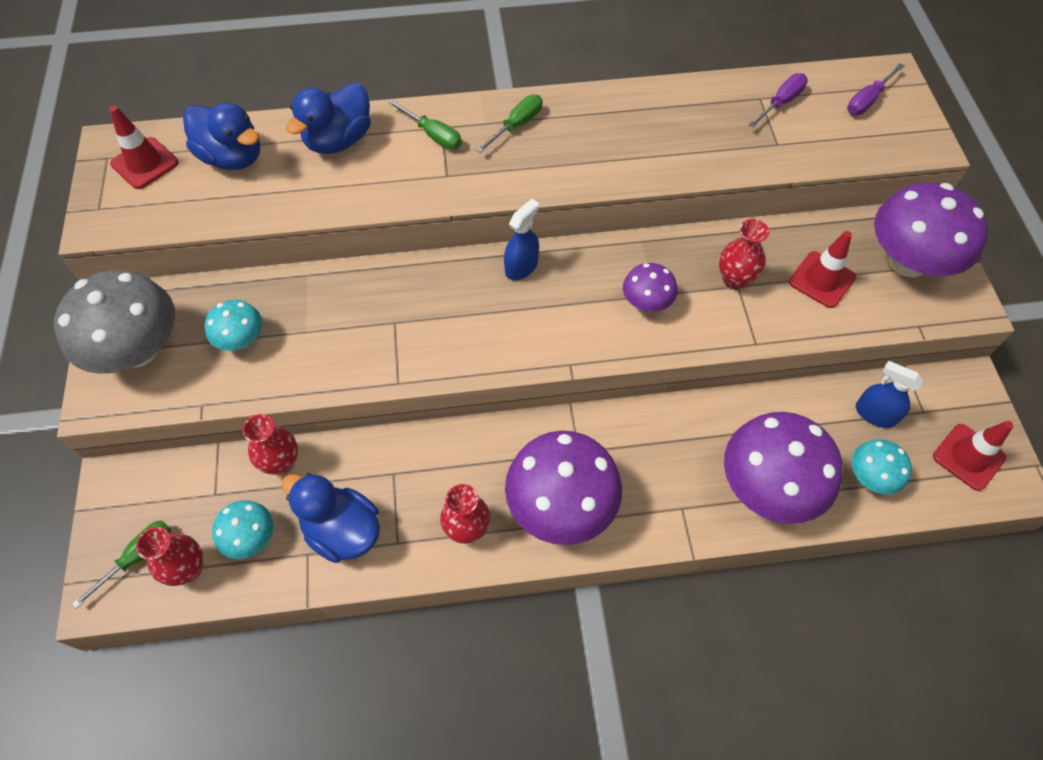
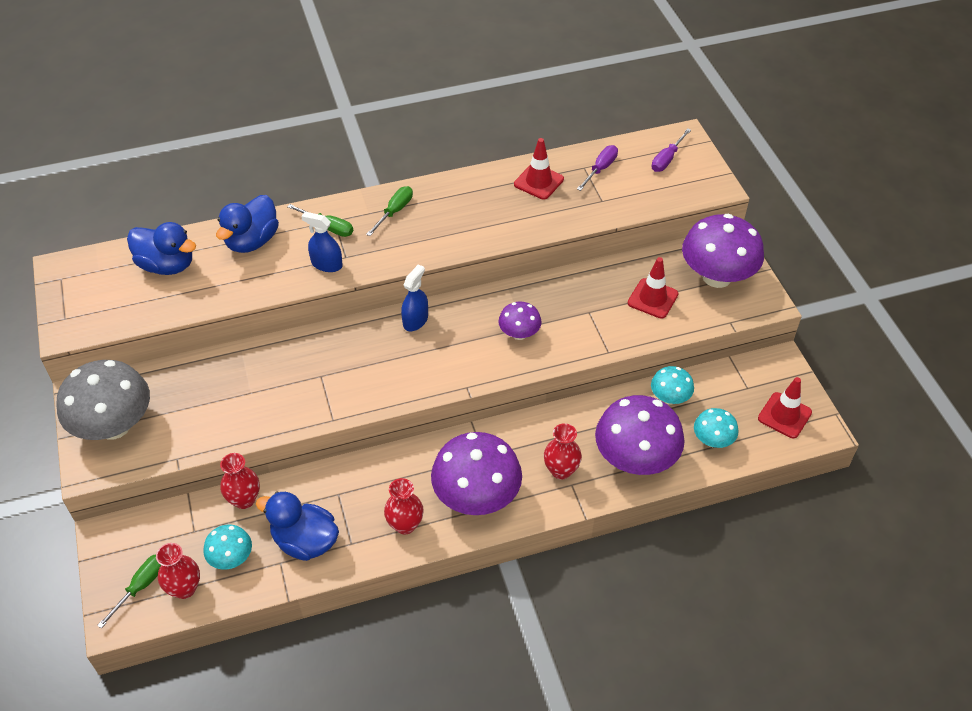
camera: 10 degrees left, 10 degrees down
(145, 163) = (94, 279): red traffic cone -> red traffic cone (538, 182)
(241, 339) = (198, 406): turquoise mushroom -> turquoise mushroom (669, 398)
(734, 280) = (585, 307): red vase -> red vase (561, 470)
(875, 414) = (711, 395): blue spray bottle -> blue spray bottle (326, 264)

